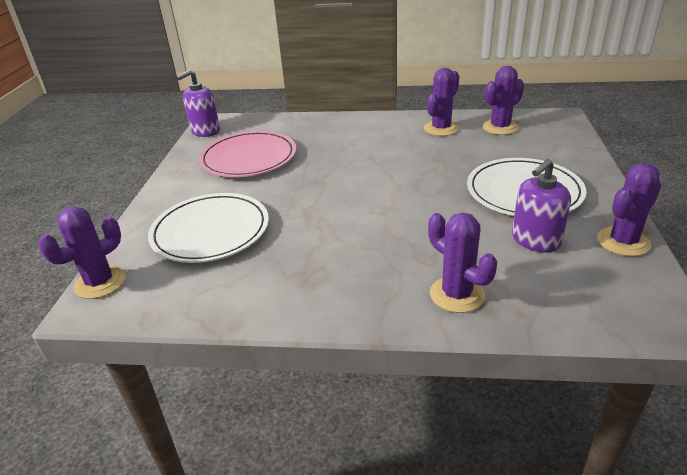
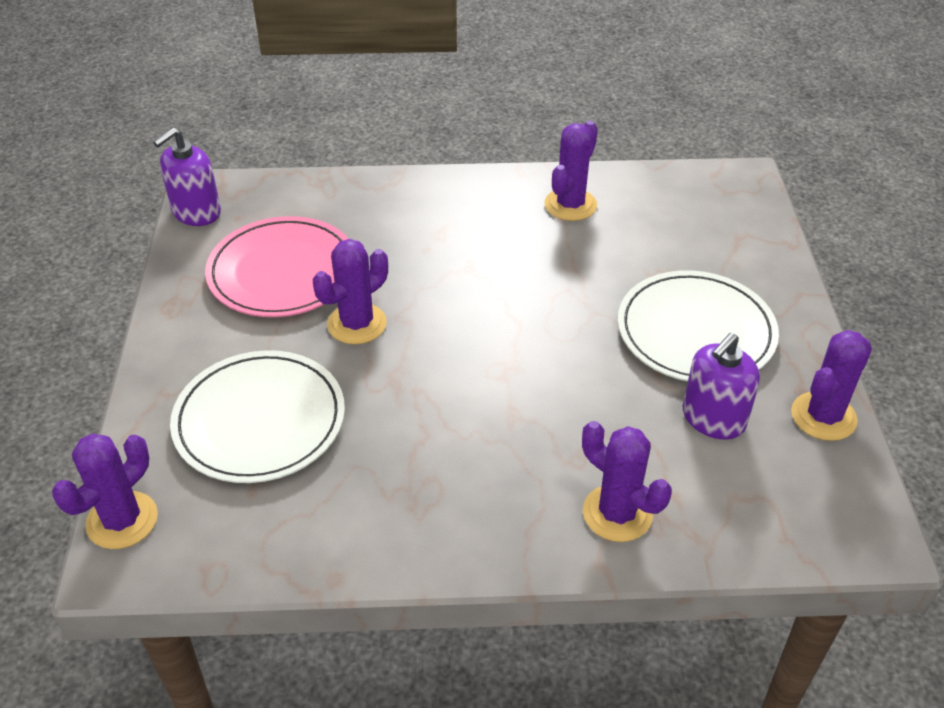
camera: 10 degrees left, 10 degrees up
(500, 127) = (657, 202): purple cactus -> purple cactus (357, 324)

